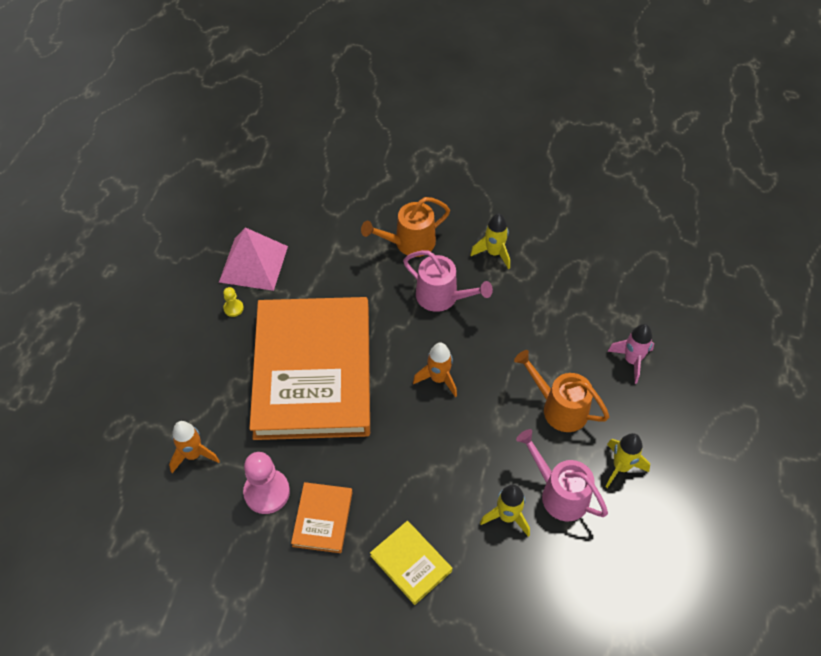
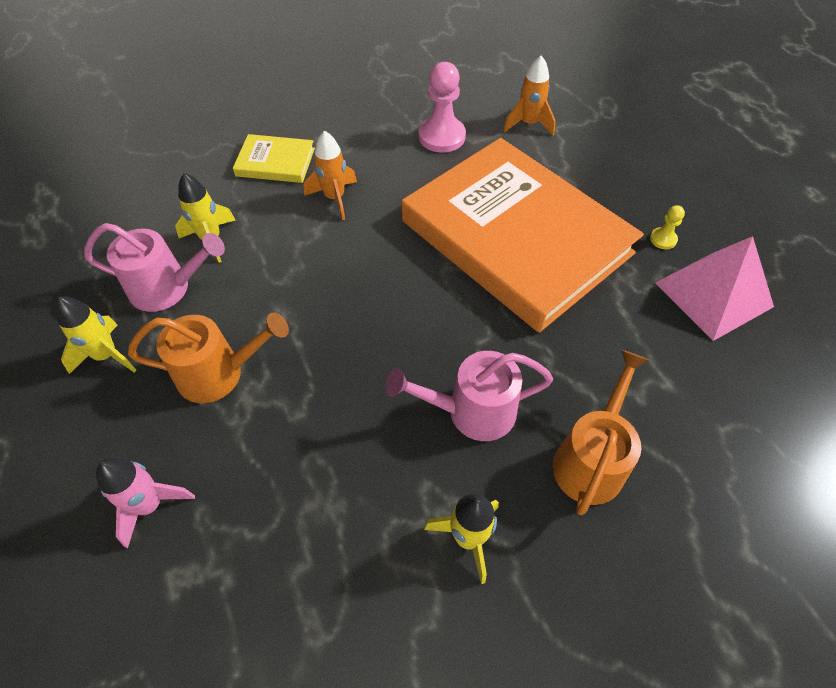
camera: 140 degrees right, 0 degrees up
(323, 519) = (377, 147): orange book -> none
(438, 379) = (385, 313): orange rocket -> orange rocket (334, 198)

